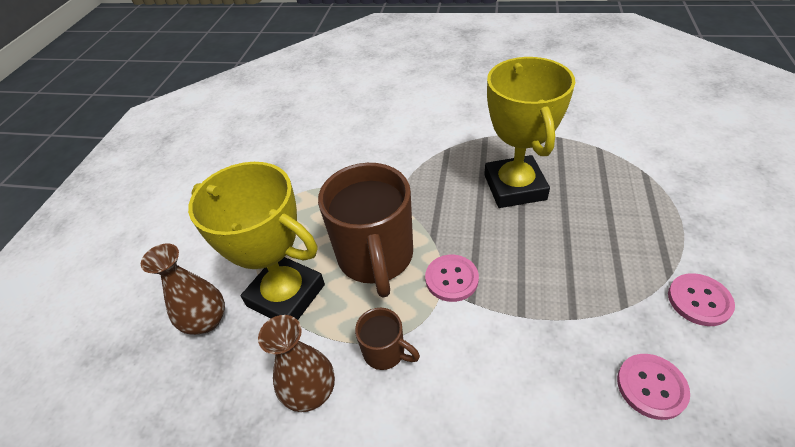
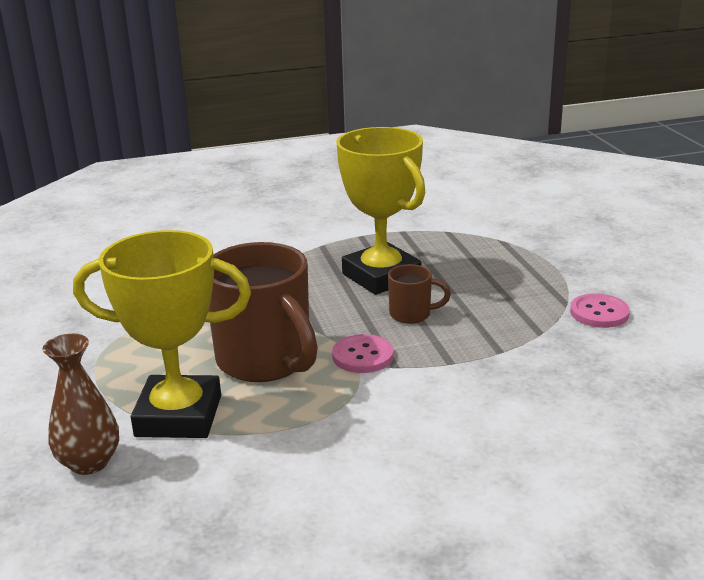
camera: 30 degrees left, 20 degrees down
(310, 391) = (269, 474): brown vase -> none
(385, 352) = (331, 424): brown mug -> brown mug (412, 314)
(651, 387) = (593, 374): pink button -> none

